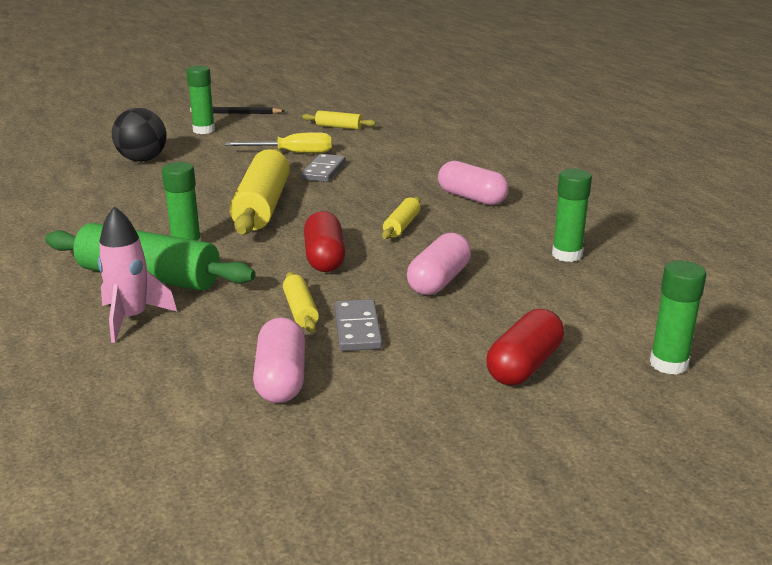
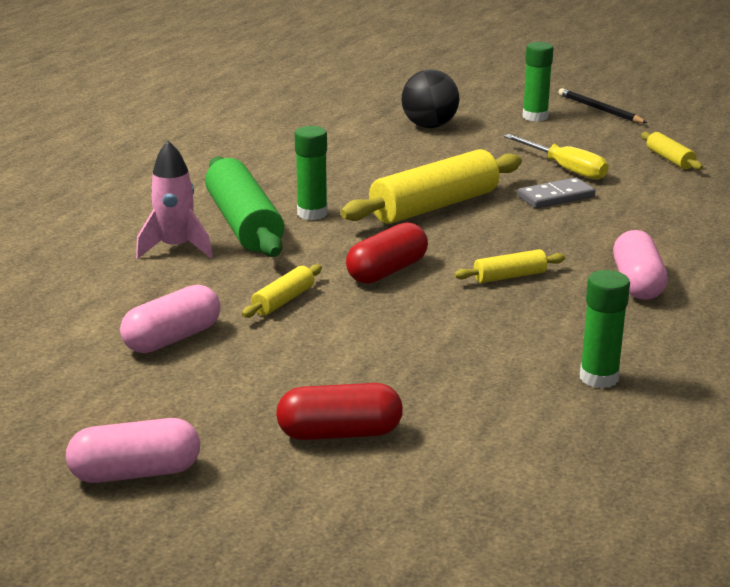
camera: 50 degrees right, 0 degrees up
(357, 329) = (290, 335): grey domino -> none
(439, 281) = (431, 336): pink capsule -> pink capsule (136, 472)
(668, 364) = (454, 509): green glue stick -> none

